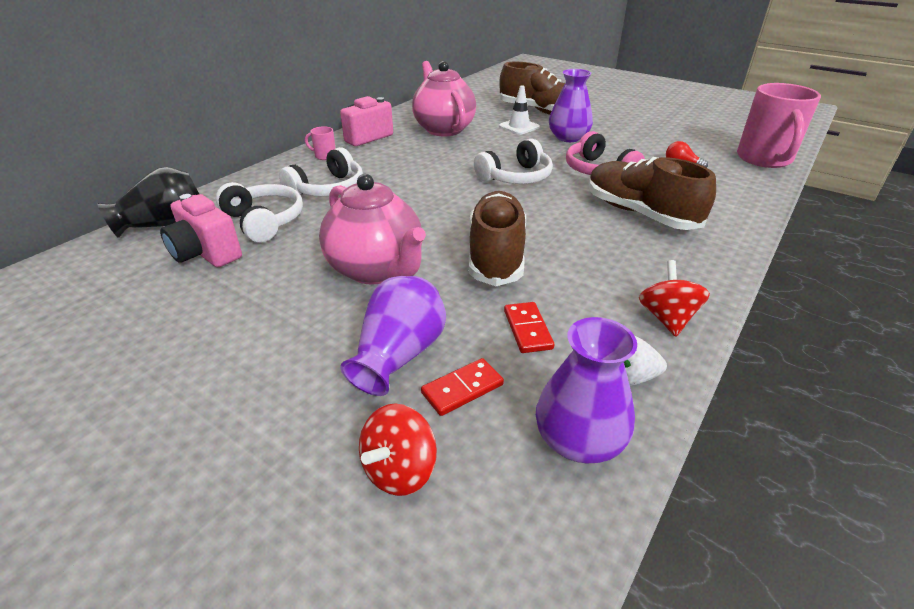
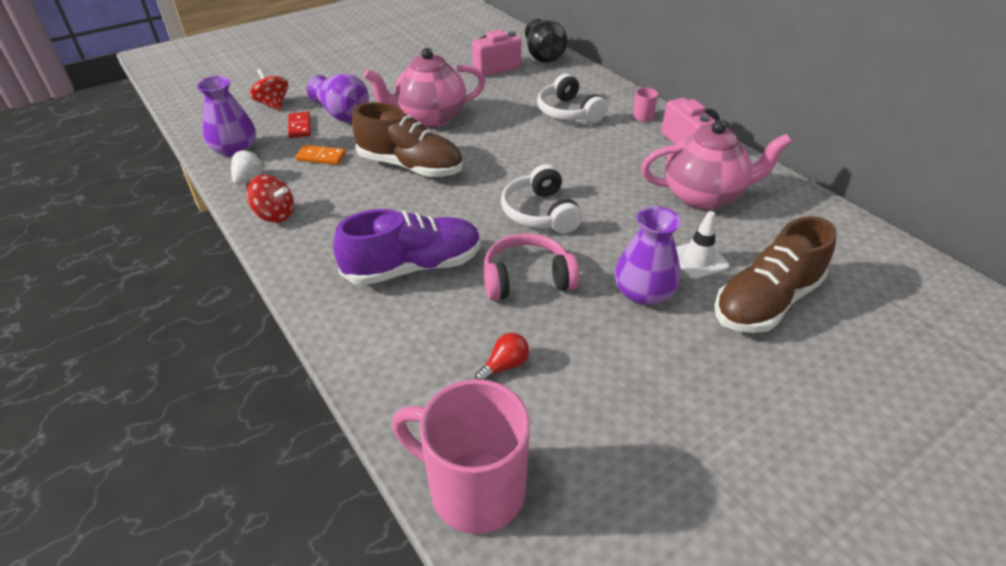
camera: 110 degrees right, 5 degrees up
(264, 221) = (527, 85): white headphones -> none
(527, 329) = (321, 157): red domino -> orange domino
(640, 213) = (413, 267): brown shoe -> purple shoe

